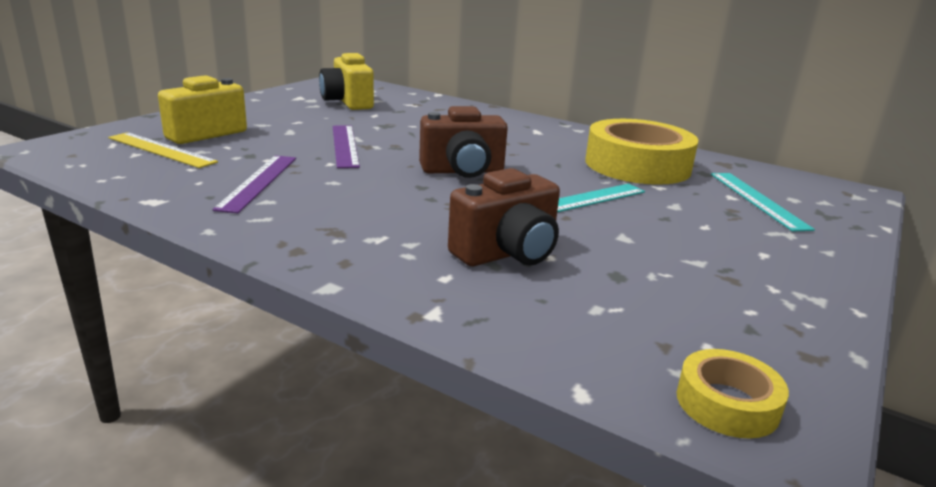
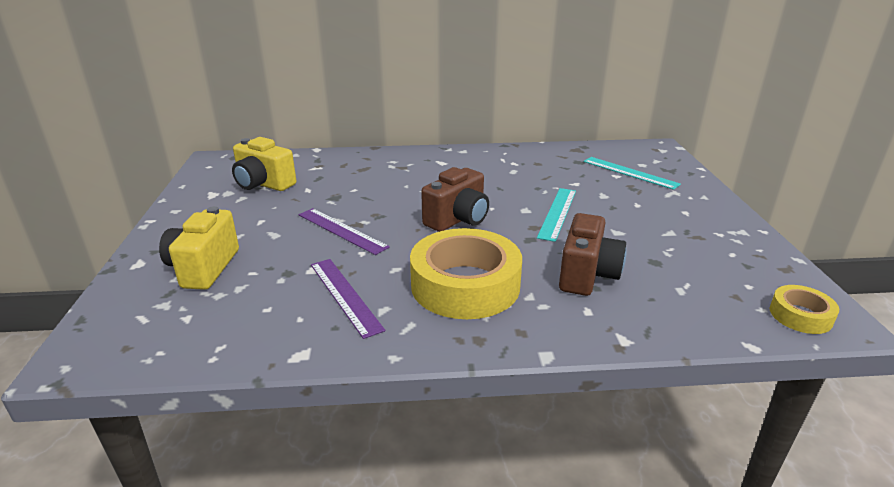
camera: 35 degrees left, 5 degrees up
(161, 150) = (202, 302): yellow ruler -> none
(637, 165) = (540, 170): yellow tape -> yellow tape (465, 285)

